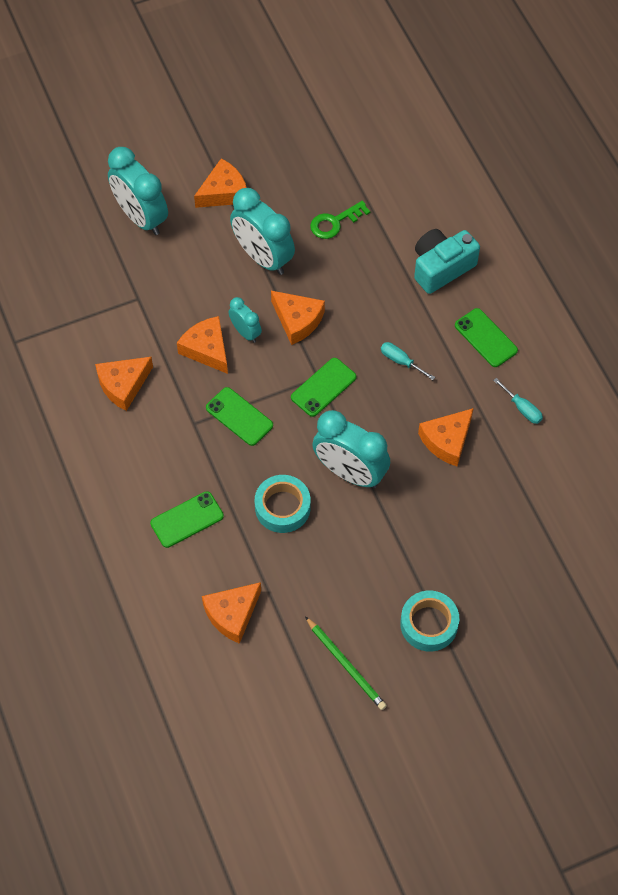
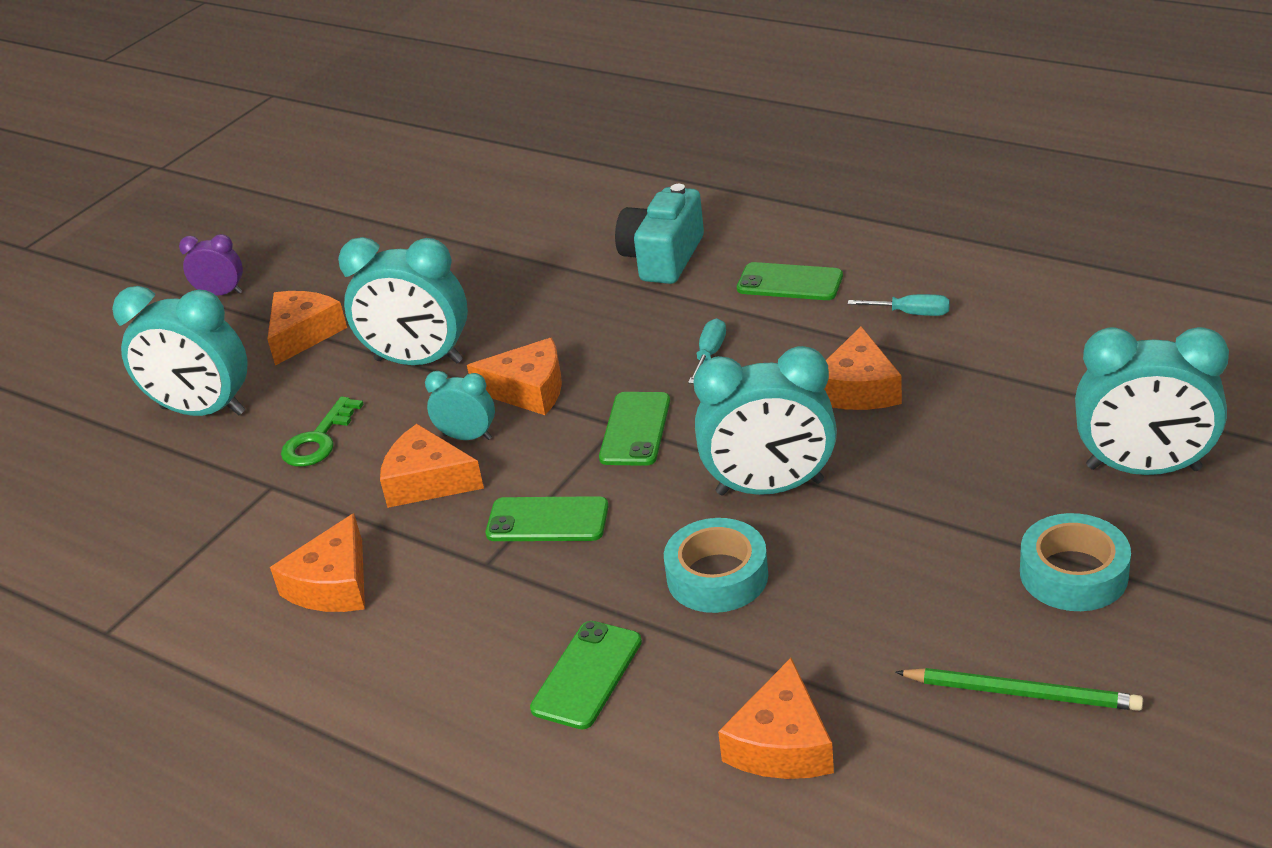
camera: 30 degrees left, 25 degrees down
(206, 125) = (221, 293): none -> purple clock
(334, 222) = (483, 288): green key -> green key (318, 440)
(401, 361) = (709, 354): turquoise screwdriver -> turquoise screwdriver turned 105 degrees clockwise
(521, 592) = (1143, 469): none -> turquoise clock

